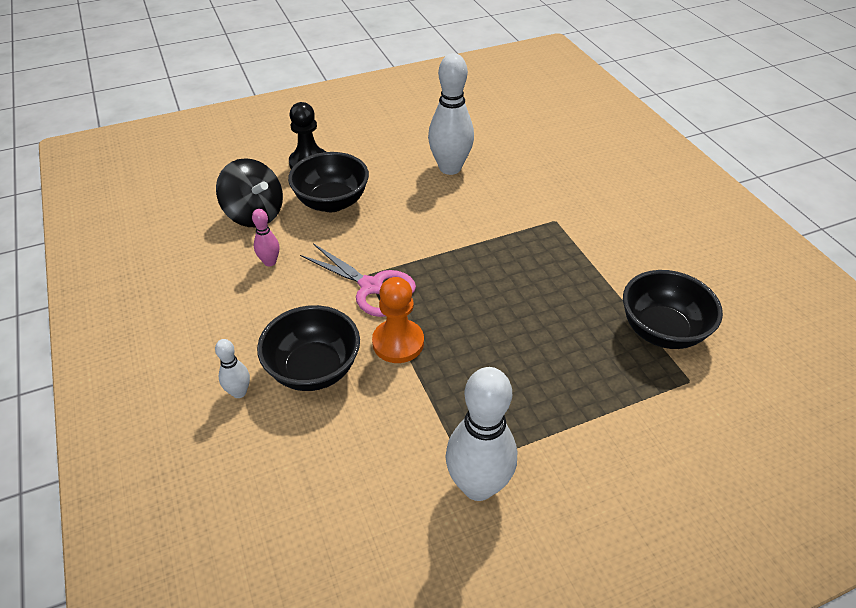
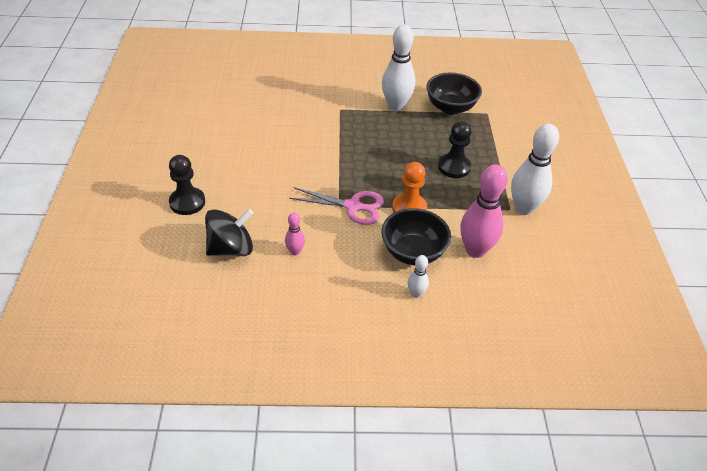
camera: 70 degrees left, 0 degrees up
(332, 202) = (248, 202): black bowl -> none
(349, 440) = (475, 250): none -> pink bowling pin
(371, 287) = (352, 206): pink scissors -> pink scissors turned 45 degrees clockwise
(450, 168) = (253, 133): white bowling pin -> white bowling pin (396, 106)
(519, 370) = (454, 167): none -> black pawn

